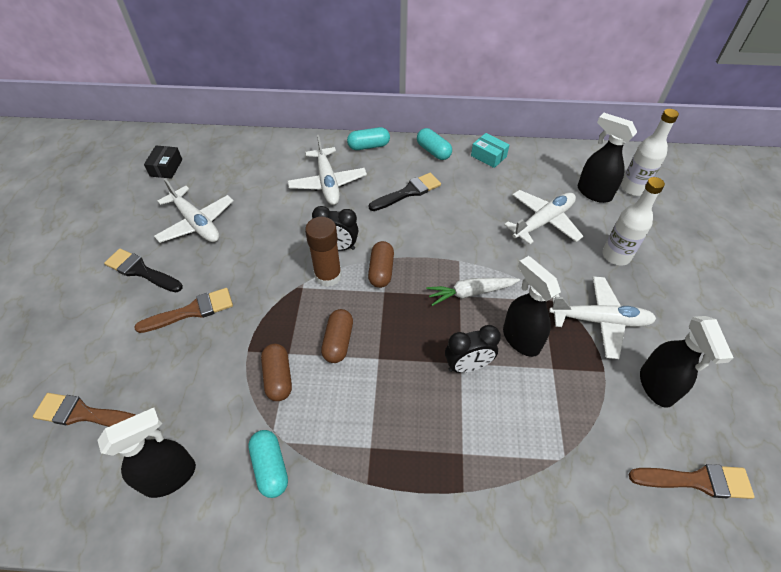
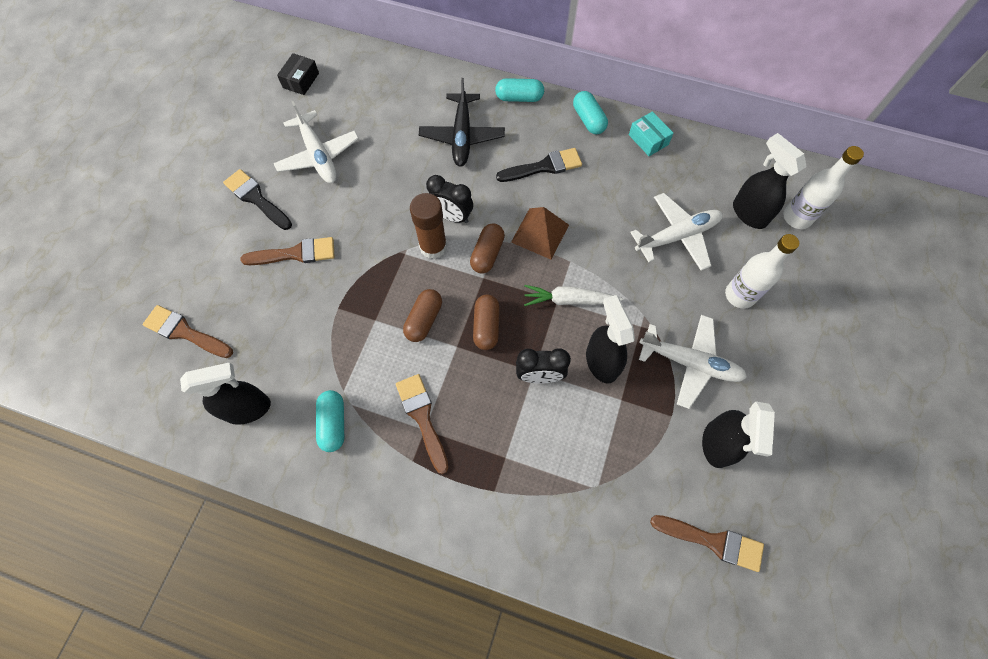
camera: 15 degrees right, 15 degrees up
(278, 377) = (360, 342): brown capsule -> brown capsule (486, 326)
(328, 183) = (462, 136): white plane -> black plane
(364, 436) = (422, 417): none -> brown brush
(423, 244) = (540, 233): none -> brown pyramid

